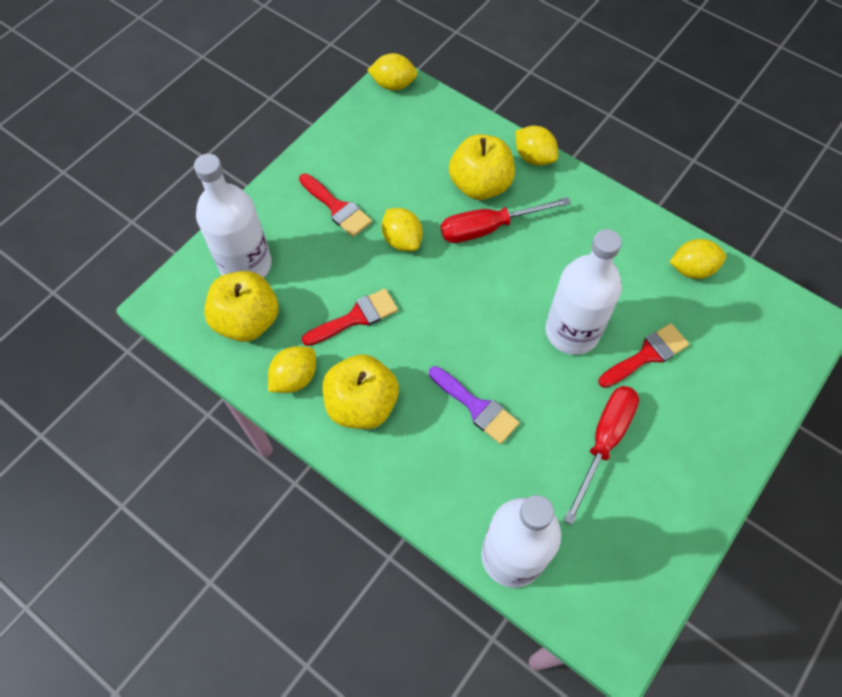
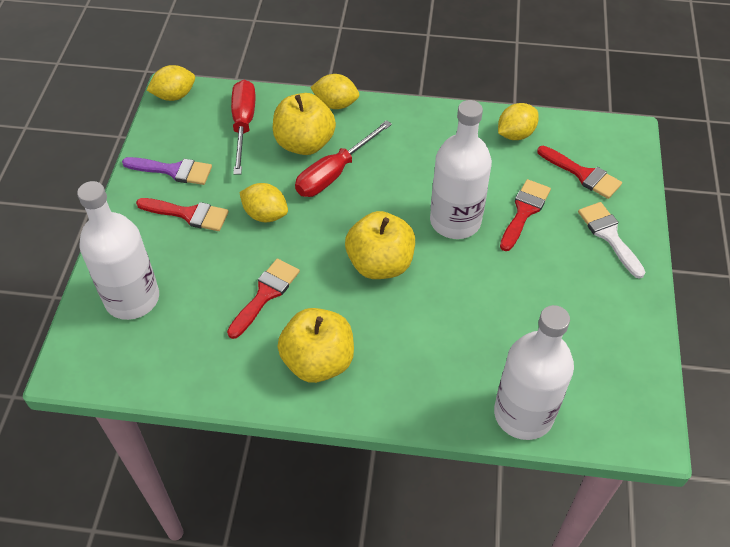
camera: 30 degrees left, 10 degrees down
(247, 321) = (165, 344): yellow apple -> yellow apple (380, 264)
(295, 378) = (242, 370): yellow lemon -> none
(477, 407) = (417, 315): purple brush -> purple brush (173, 170)
(604, 442) = (535, 291): red screwdriver -> red screwdriver (243, 125)
(717, 423) = (609, 235): none -> white brush
(734, 345) = (583, 174): none -> red brush

